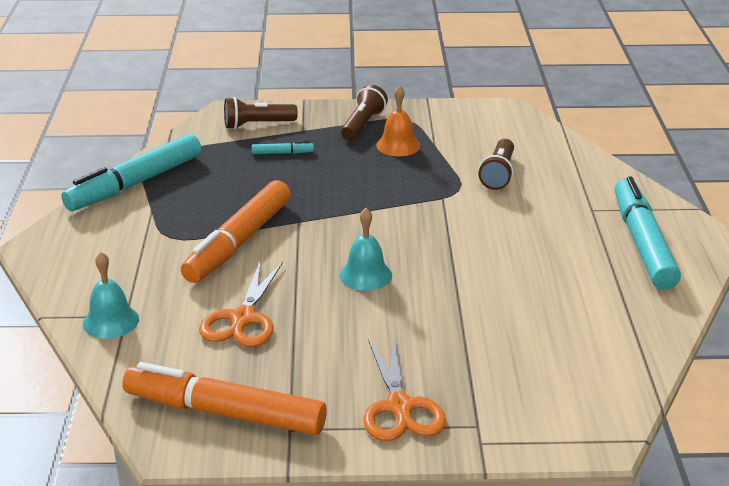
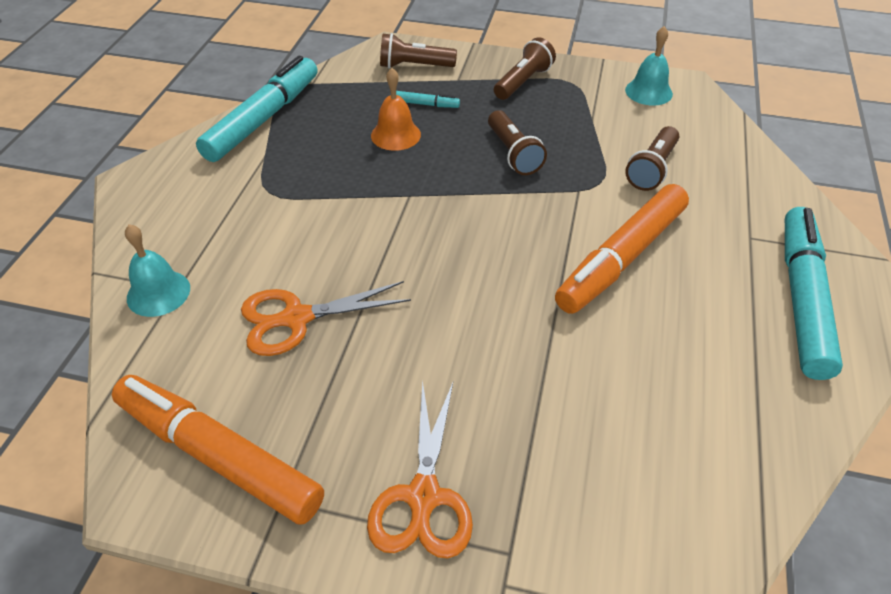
camera: 15 degrees right, 15 degrees up
(135, 184) = (263, 119): turquoise marker -> turquoise marker turned 150 degrees clockwise
(238, 242) = (335, 211): orange marker -> orange marker (621, 258)
(243, 318) = (296, 318): orange scissors -> orange scissors turned 45 degrees clockwise
(365, 275) = (455, 283): turquoise bell -> turquoise bell (648, 92)
(376, 179) = (513, 153): none -> brown flashlight
(398, 145) = (552, 113): orange bell -> orange bell (395, 135)

